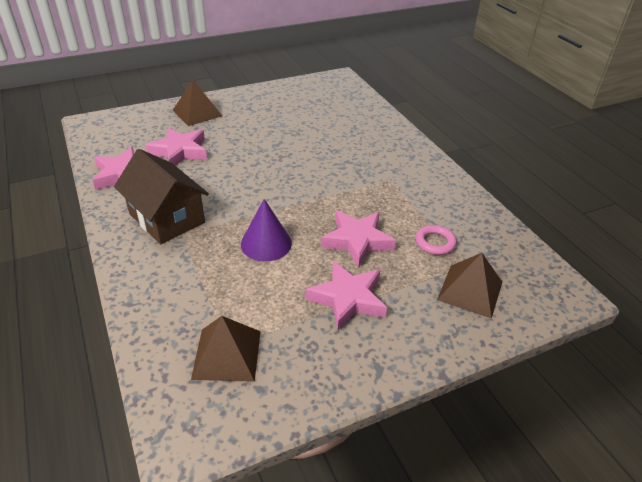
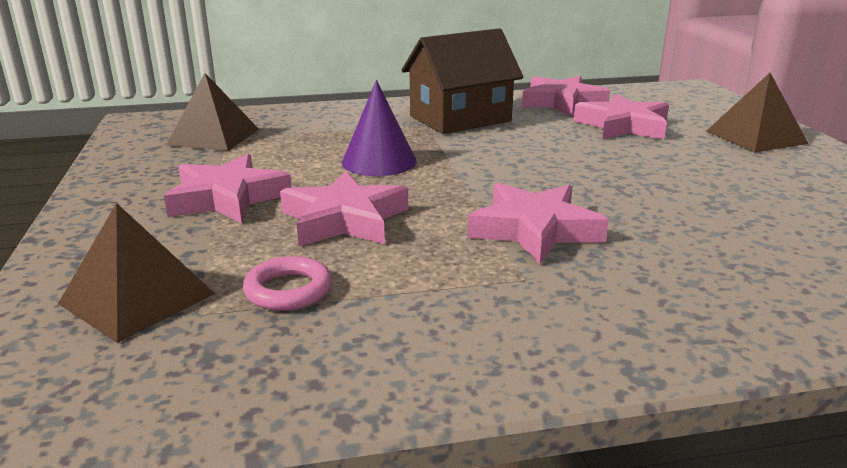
camera: 105 degrees right, 15 degrees down
(343, 179) = (534, 230): none -> pink star

